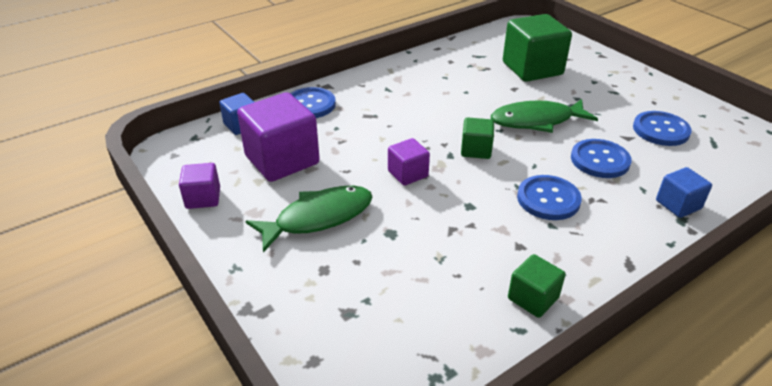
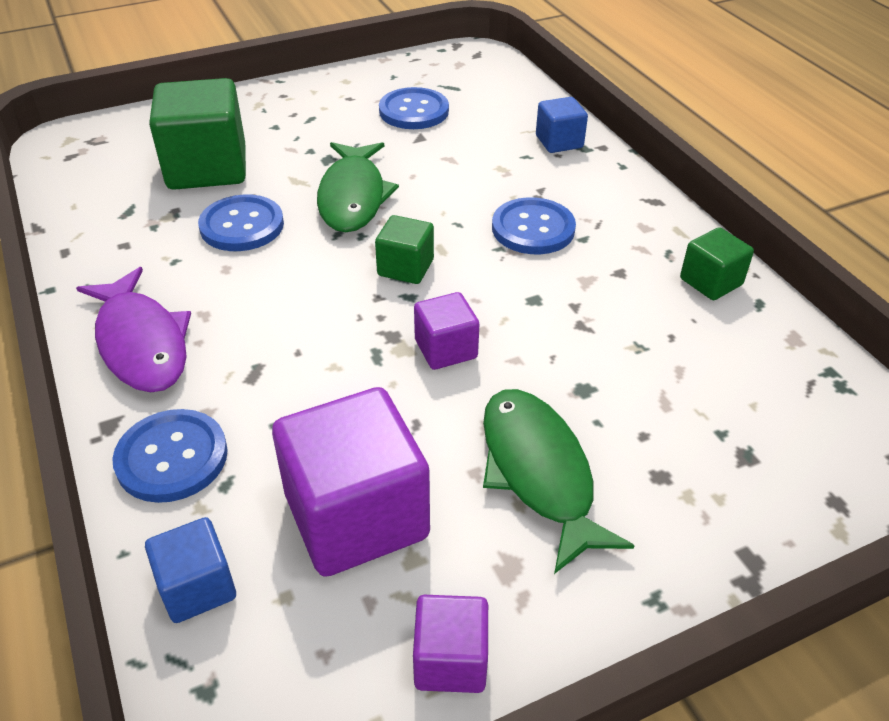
camera: 80 degrees left, 5 degrees up
(380, 81) = (141, 343): none -> purple fish
(600, 160) = (462, 170): blue button -> blue button (242, 225)

